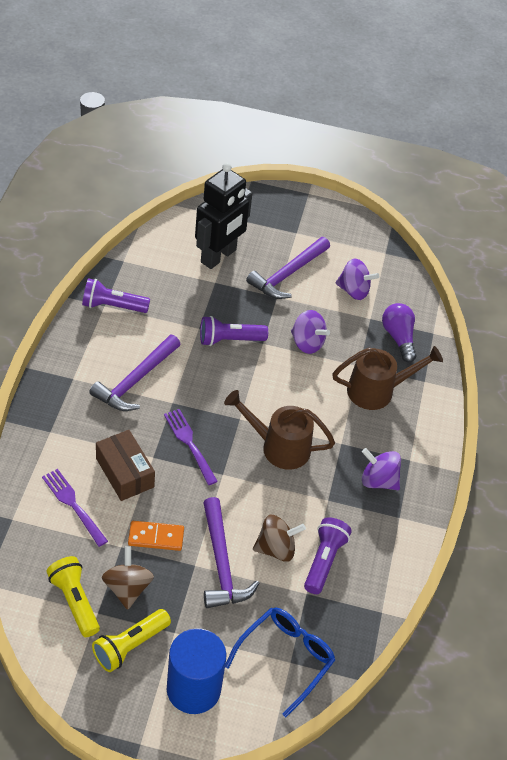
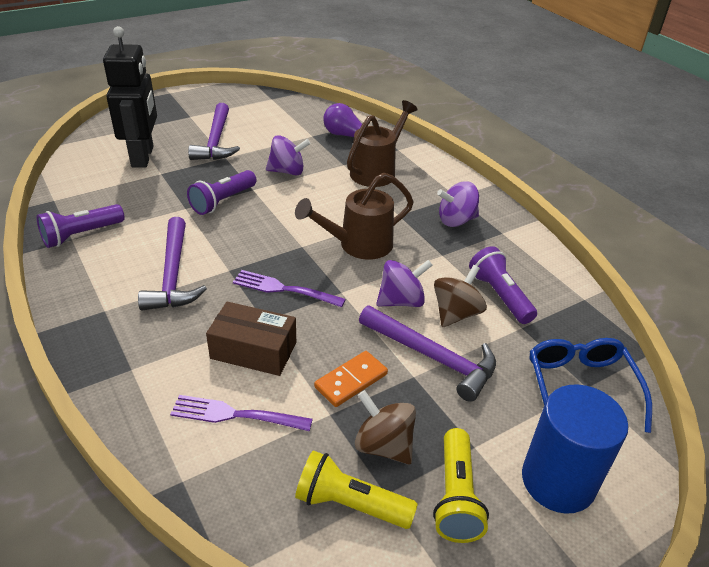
camera: 40 degrees left, 10 degrees down
(354, 291) = (279, 127): purple spinning top -> purple spinning top (401, 301)

